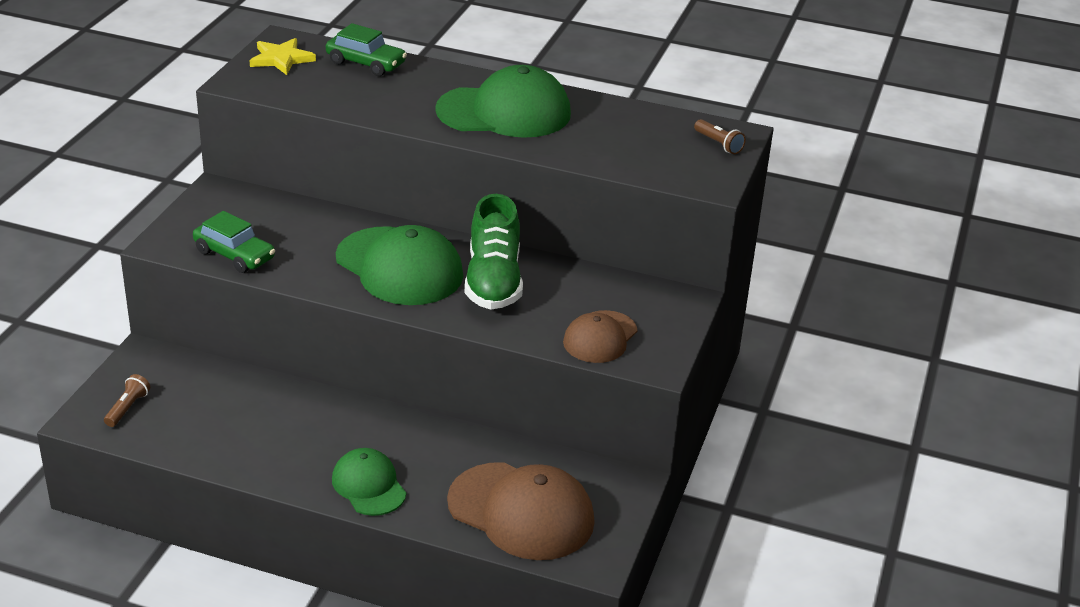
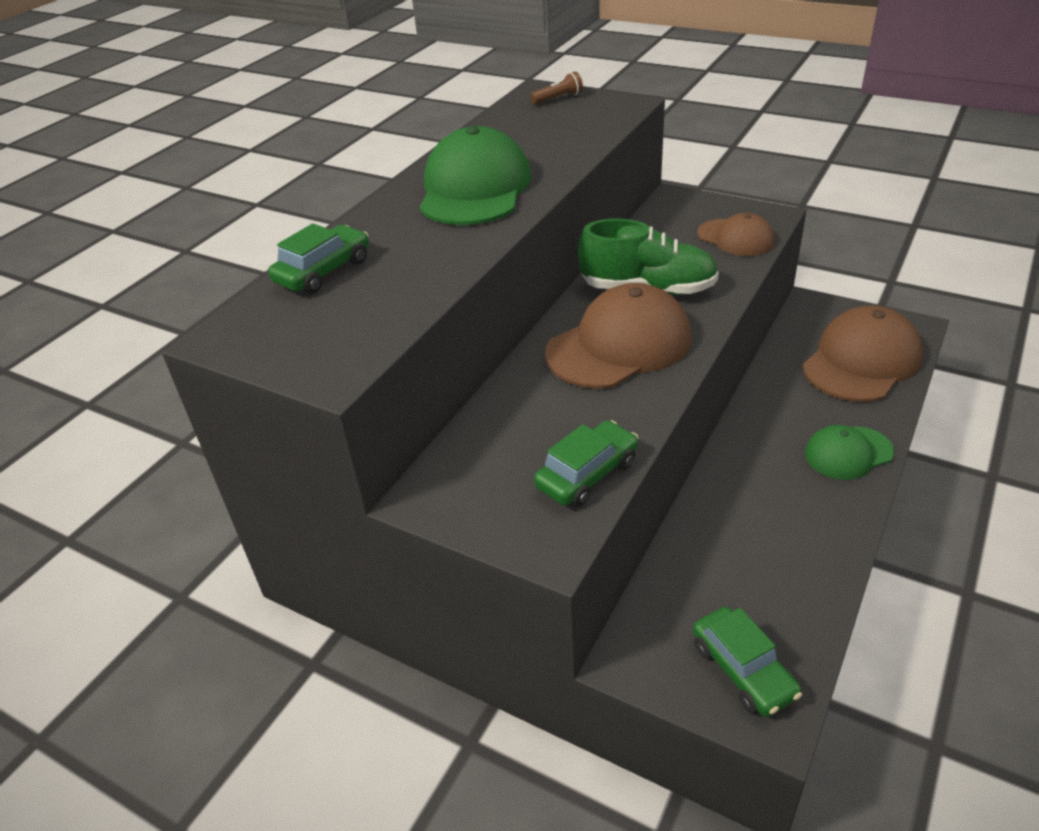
camera: 75 degrees left, 5 degrees up
(127, 408) = (743, 670): brown flashlight -> green car
(281, 59) = (279, 336): yellow star -> none
(399, 267) = (619, 345): green cap -> brown cap

